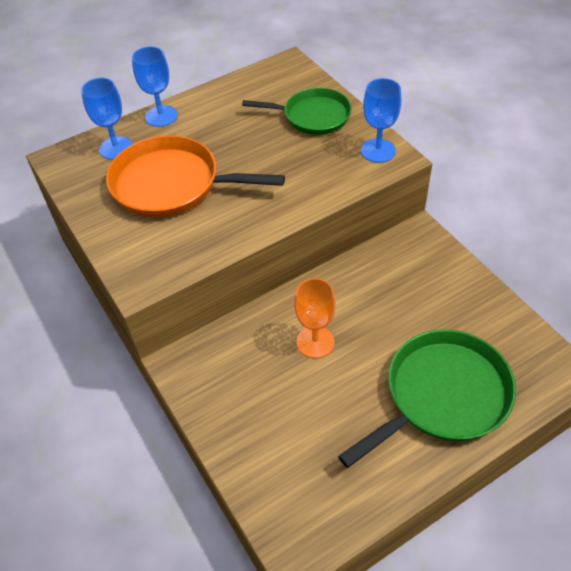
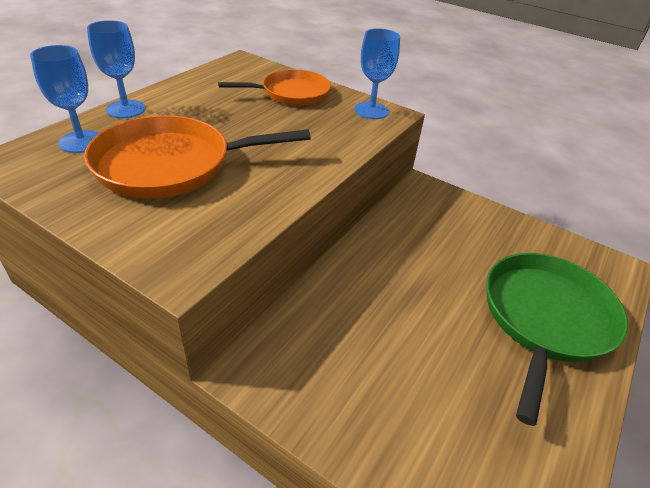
camera: 30 degrees left, 10 degrees down
(313, 116) = (292, 93): green pan -> orange pan
(315, 342) = (391, 302): orange goblet -> none

